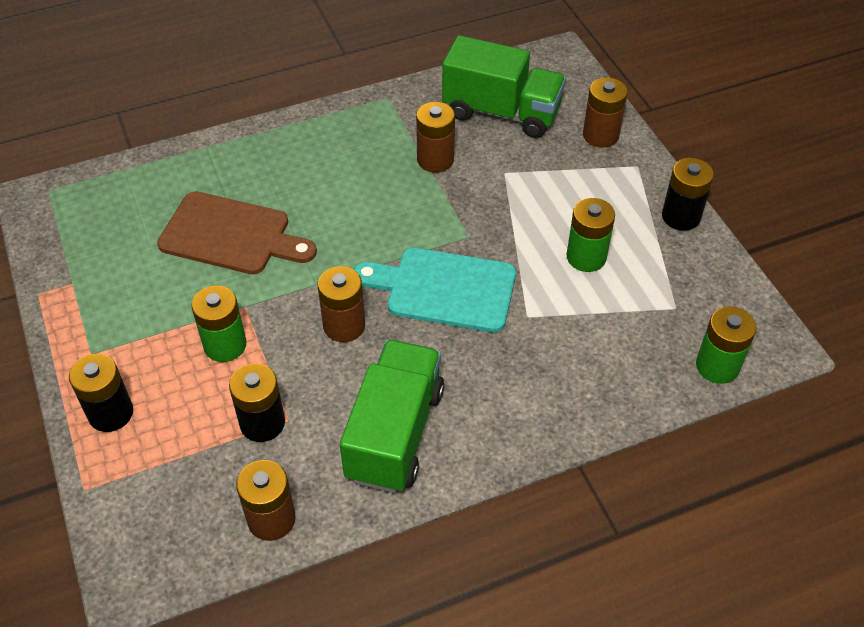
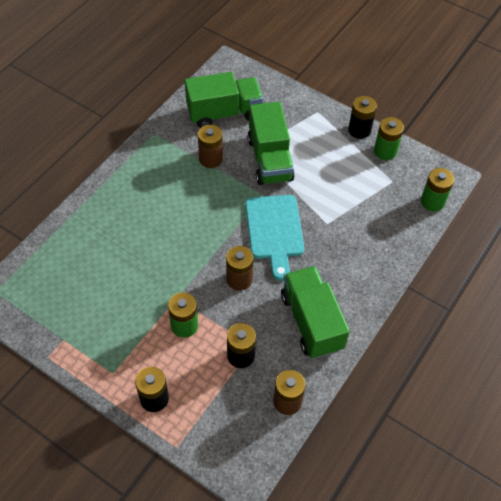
camera: 35 degrees left, 5 degrees up
(231, 235) = (133, 261): brown cutting board -> none
(444, 289) = (274, 231): turquoise cutting board -> turquoise cutting board turned 75 degrees counterclockwise
(515, 196) = (270, 159): none -> green truck
(586, 257) = (331, 176): green battery -> green battery (385, 151)
(600, 135) = (286, 102): brown battery -> none

